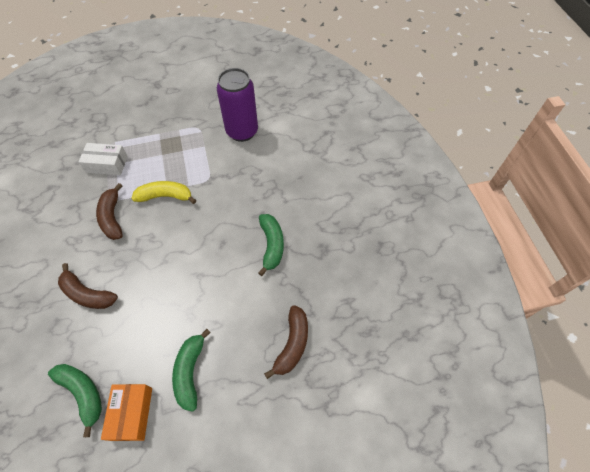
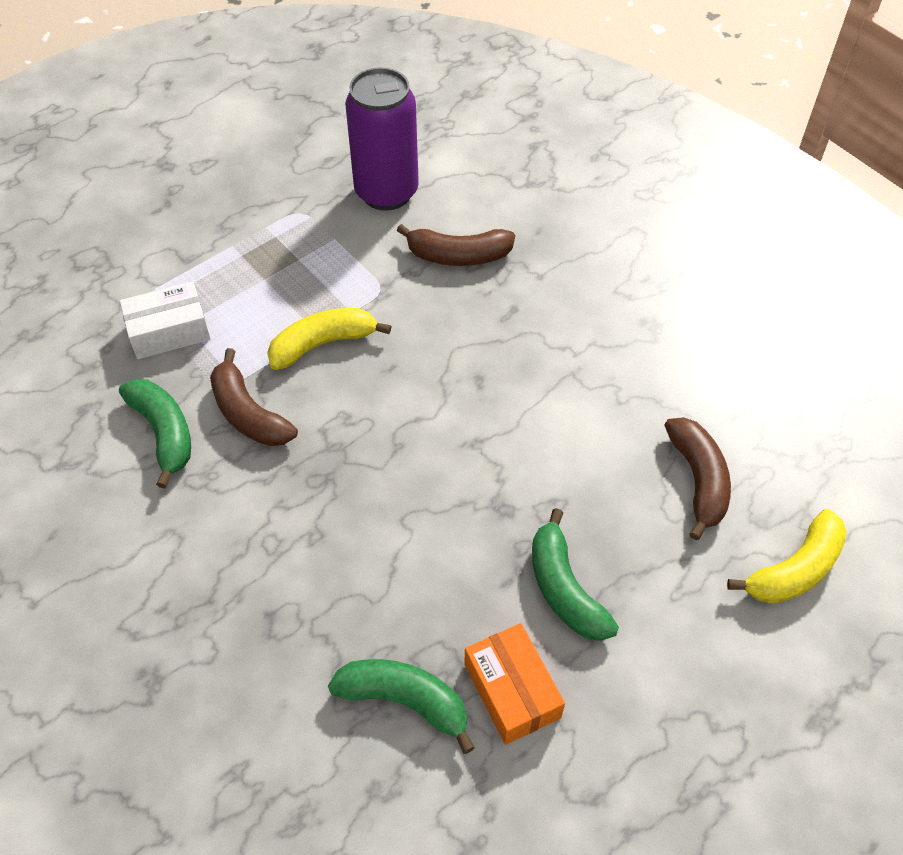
camera: 25 degrees left, 5 degrees down
(87, 294) = (296, 551): brown banana -> brown banana (458, 256)
(271, 245) = (564, 351): green banana -> green banana (164, 433)
(310, 418) = (795, 569): none -> yellow banana

